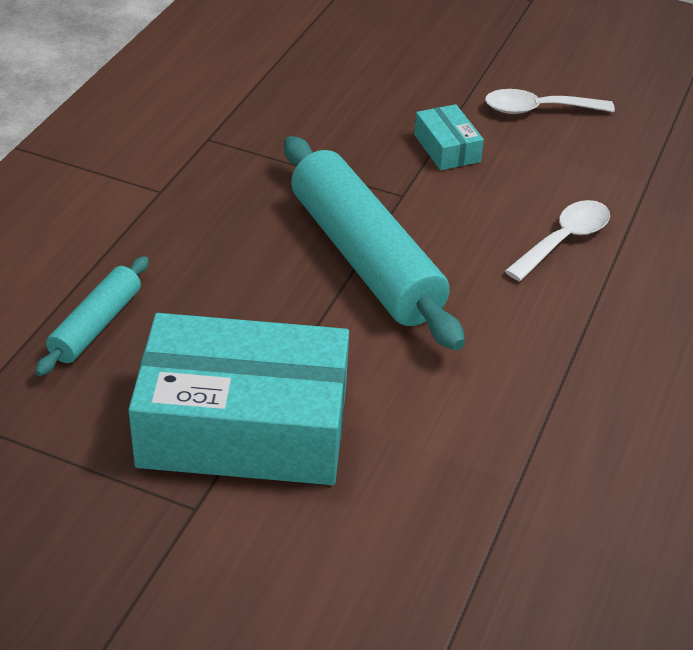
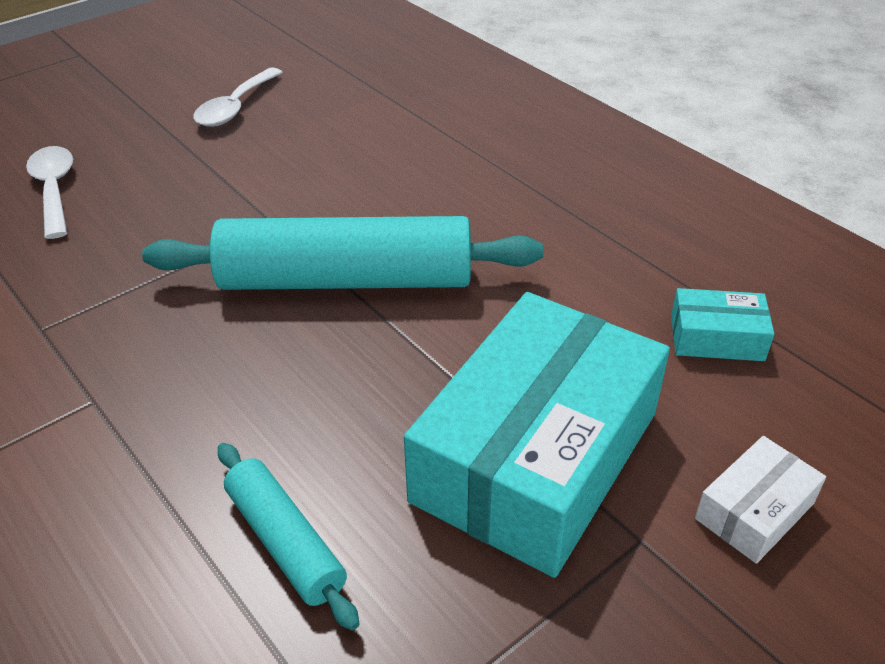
camera: 60 degrees left, 0 degrees up
(264, 572) = (754, 511): none -> white box
(447, 148) = (234, 174): turquoise box -> turquoise box (716, 338)
(564, 240) = (418, 158): white spoon -> white spoon (54, 190)

